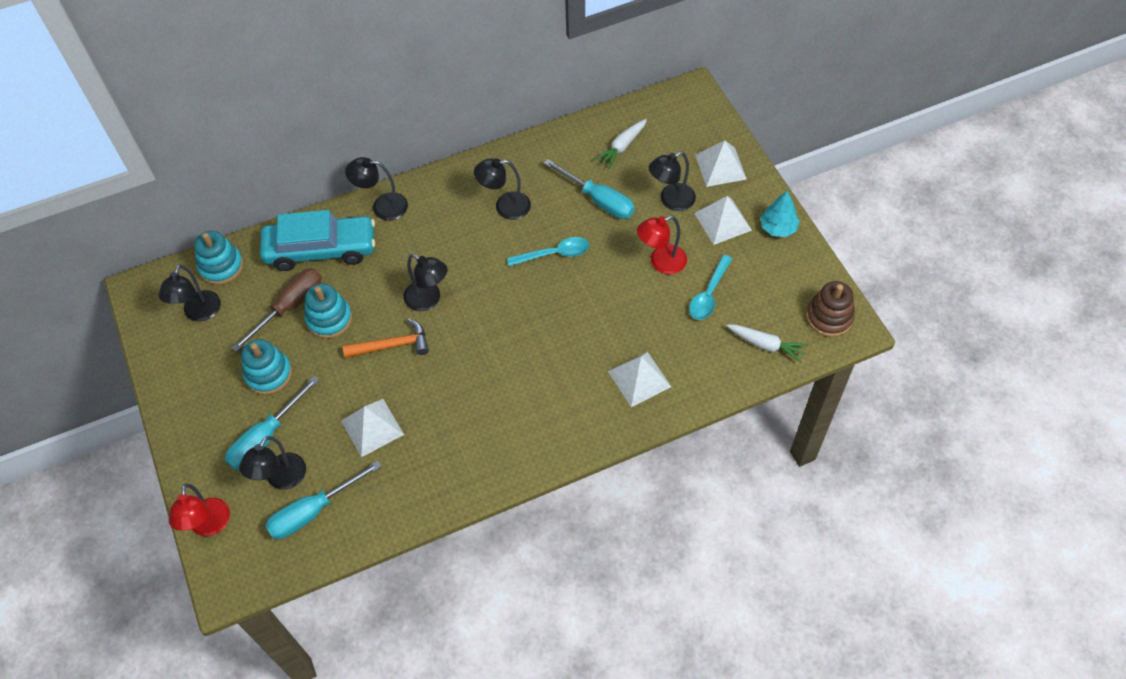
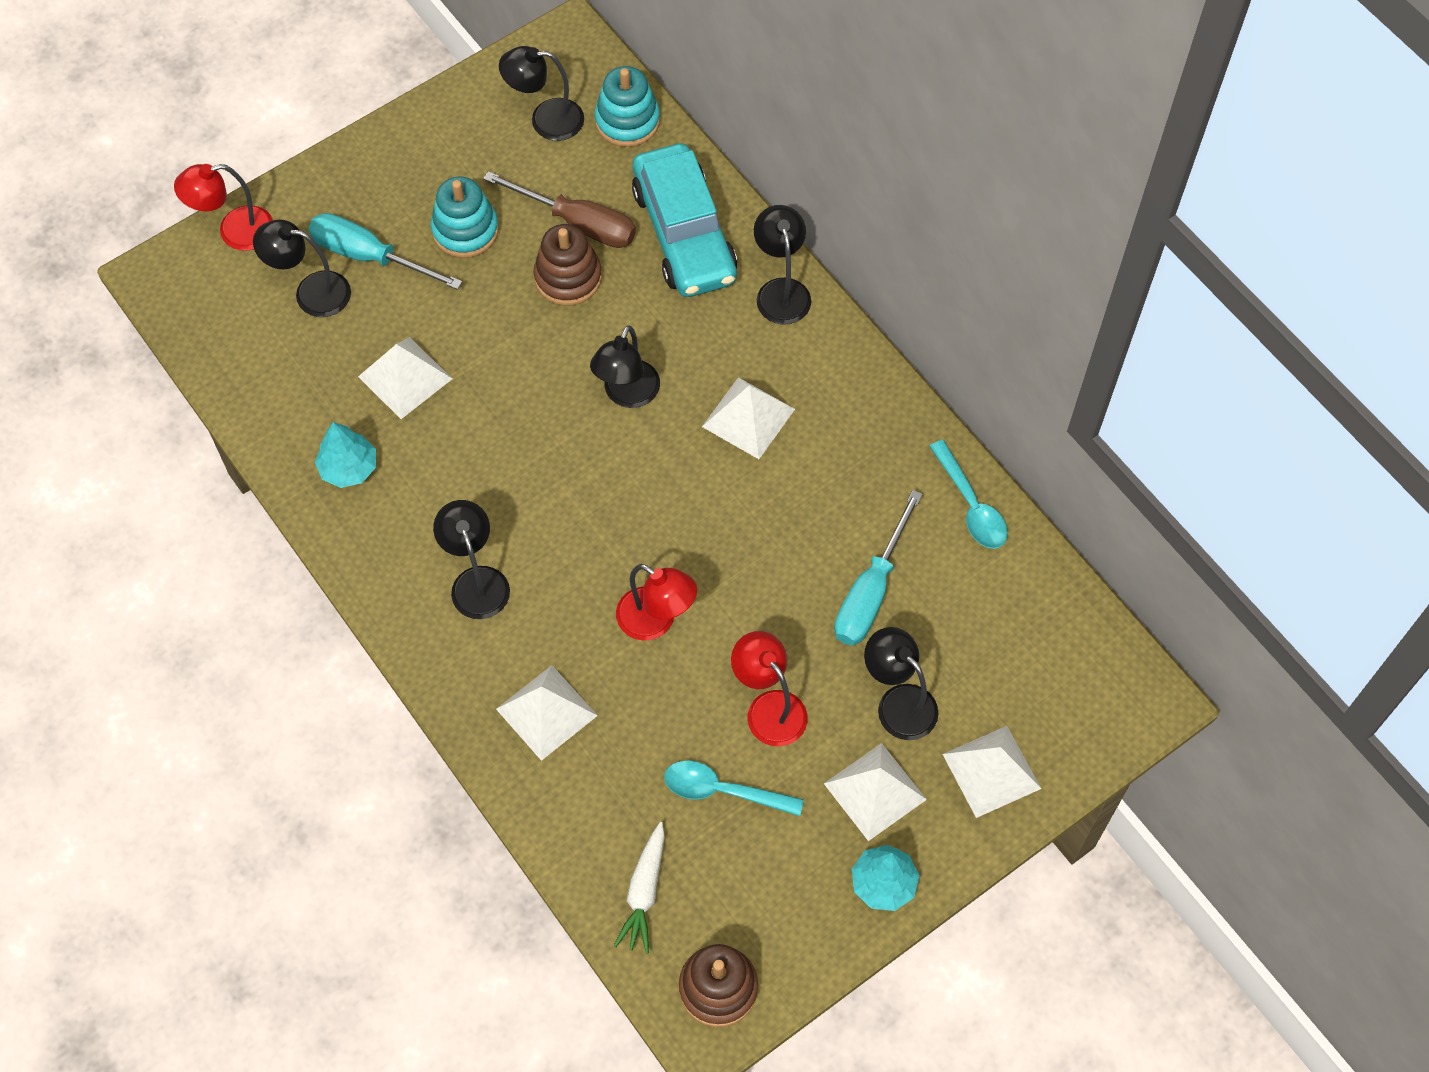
camera: 75 degrees right, 5 degrees up
(313, 511) = (271, 342): turquoise screwdriver -> none
(329, 319) = (568, 277): turquoise stacking toy -> brown stacking toy
(392, 345) = (540, 367): orange hammer -> none
(431, 472) = (349, 468): none -> turquoise tree
(465, 239) = (748, 417): none -> white pyramid
(505, 207) = (823, 458): black lamp -> black lamp (476, 581)
(554, 254) = (748, 547): turquoise spoon -> turquoise spoon (970, 505)
(591, 310) = (656, 621): none -> red lamp
(622, 147) = (991, 606): white carrot -> none

